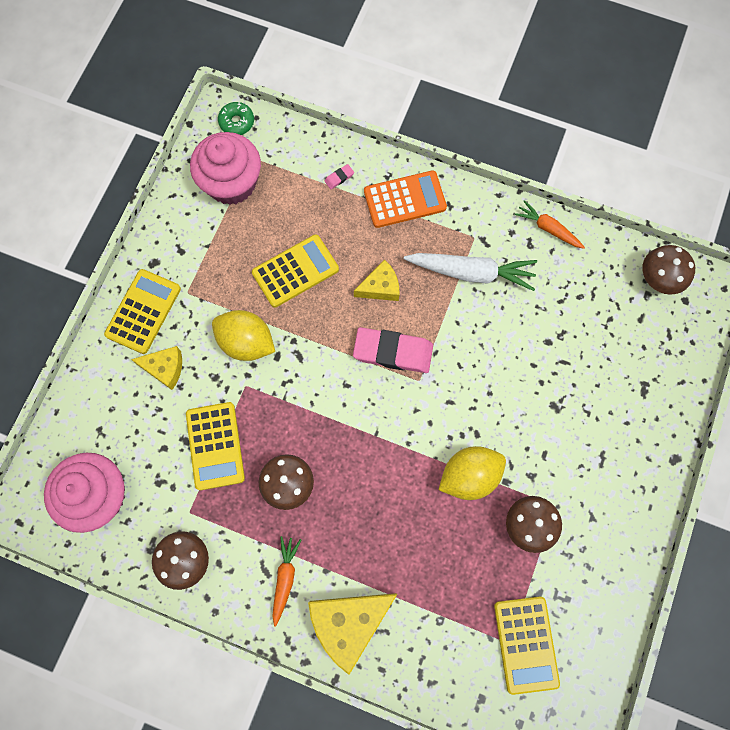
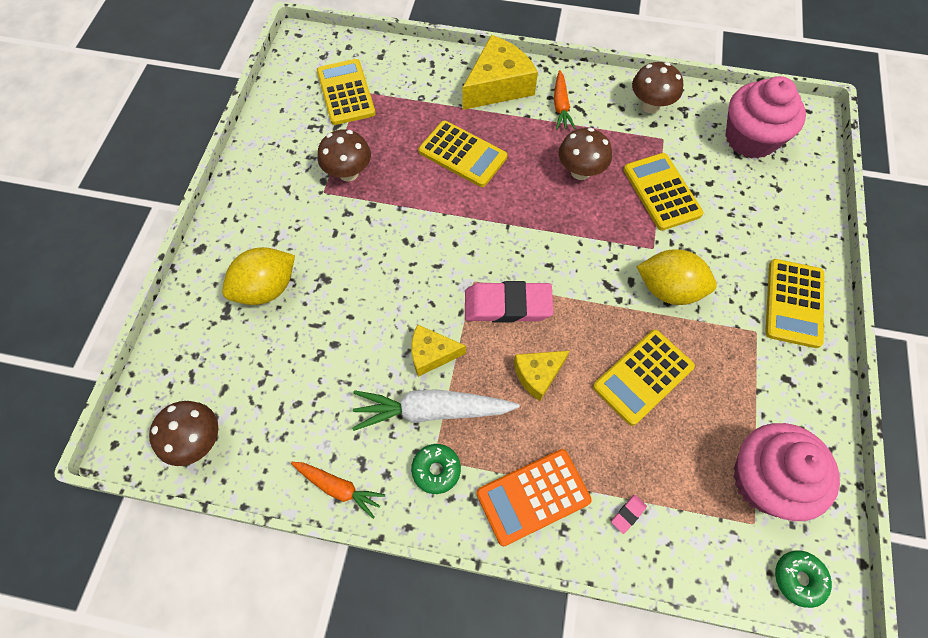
camera: 170 degrees right, 10 degrees down
(165, 368) = (742, 251): yellow cheese -> yellow cheese (431, 354)
(405, 529) = (462, 154): none -> yellow calculator
(469, 476) = (408, 204): yellow lemon -> yellow lemon (266, 289)
(473, 229) = (436, 470): none -> green donut

